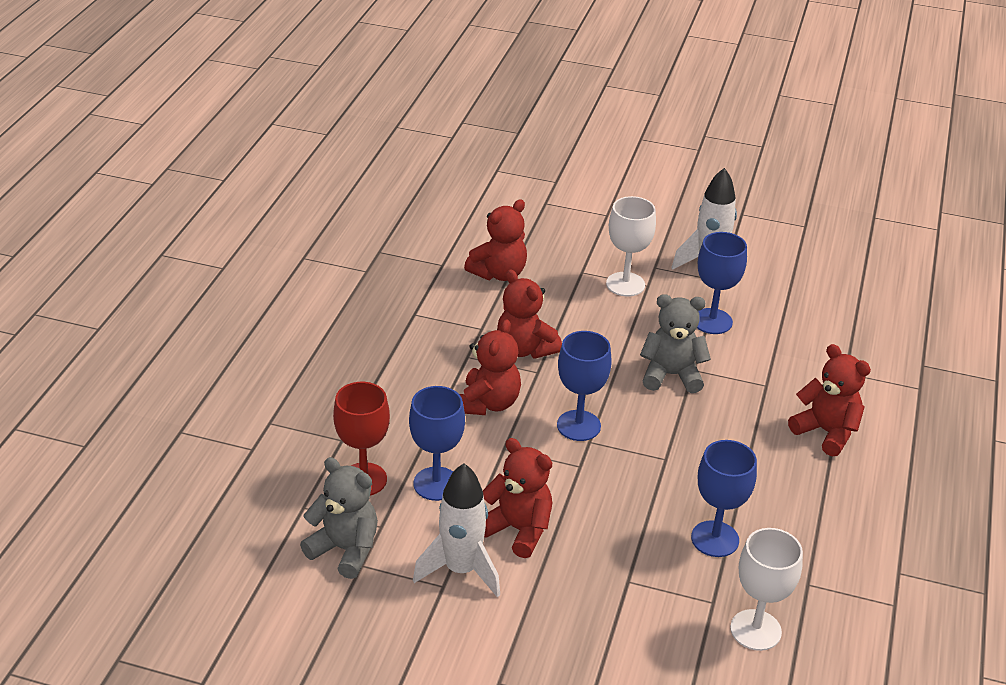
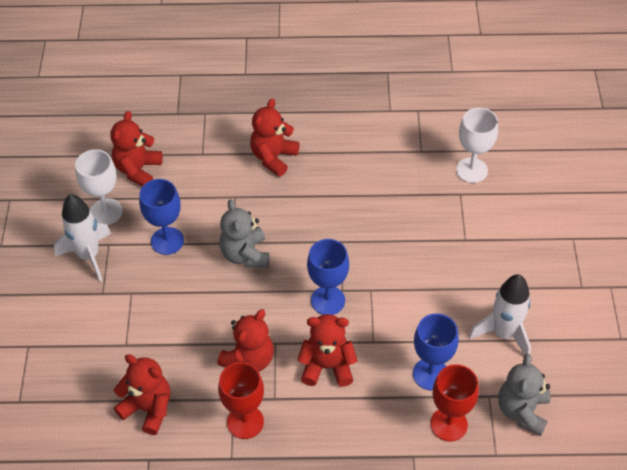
camera: 105 degrees left, 15 degrees up
(450, 331) = (245, 422): none -> red goblet
(518, 529) = (450, 310): red teddy bear -> red teddy bear (138, 170)
(625, 284) = (135, 309): white goblet -> white goblet (106, 212)
(715, 539) = (405, 201): blue goblet -> none

